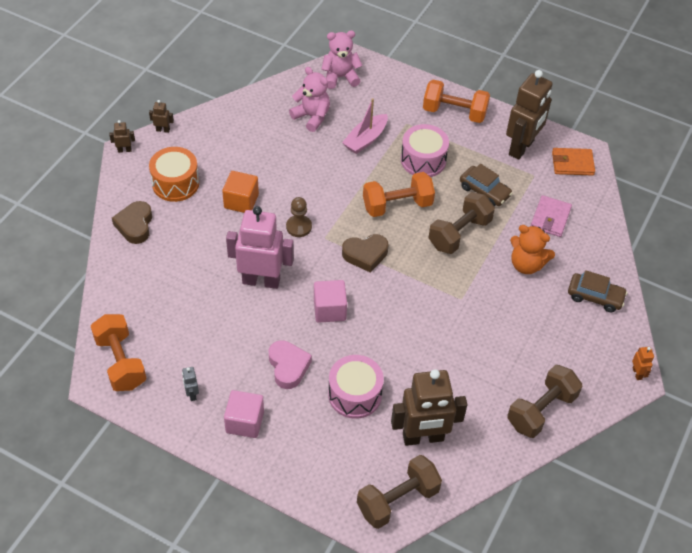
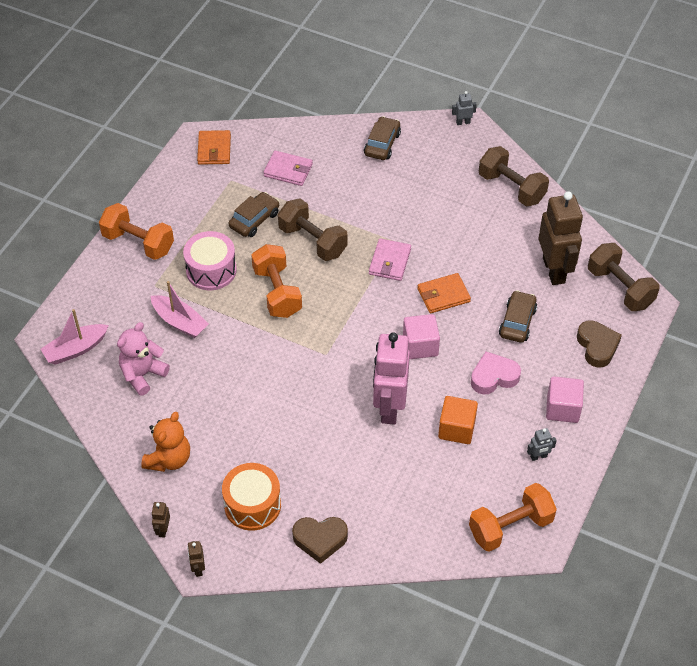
camera: 90 degrees left, 0 degrees up
(241, 201) = (278, 435): orange cube -> orange cube (456, 429)
(299, 227) = (312, 378): brown pawn -> none
(340, 77) = (76, 349): pink teddy bear -> pink boat
(355, 395) = (517, 322): pink drum -> brown car
(365, 255) = (346, 318): brown heart -> brown heart (597, 346)
(391, 334) = (443, 295): none -> orange wallet
(434, 292) = (390, 262): none -> pink wallet
(454, 112) = (138, 243): orange dumbbell -> orange dumbbell turned 75 degrees counterclockwise
(521, 148) = (192, 188): brown robot -> none
(526, 264) = (348, 191): orange teddy bear -> orange teddy bear (169, 459)
(637, 373) = (463, 122): orange robot -> grey robot

